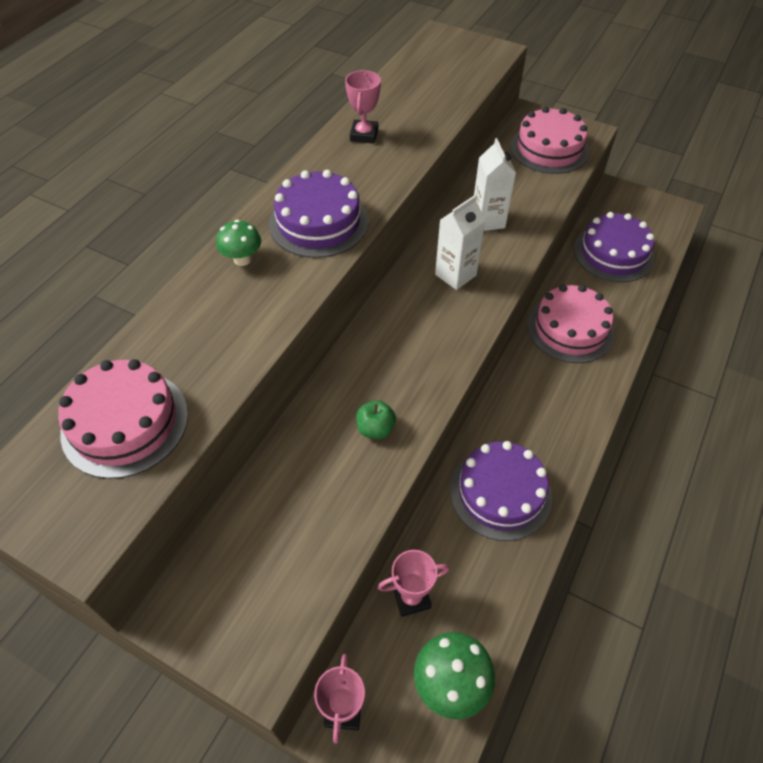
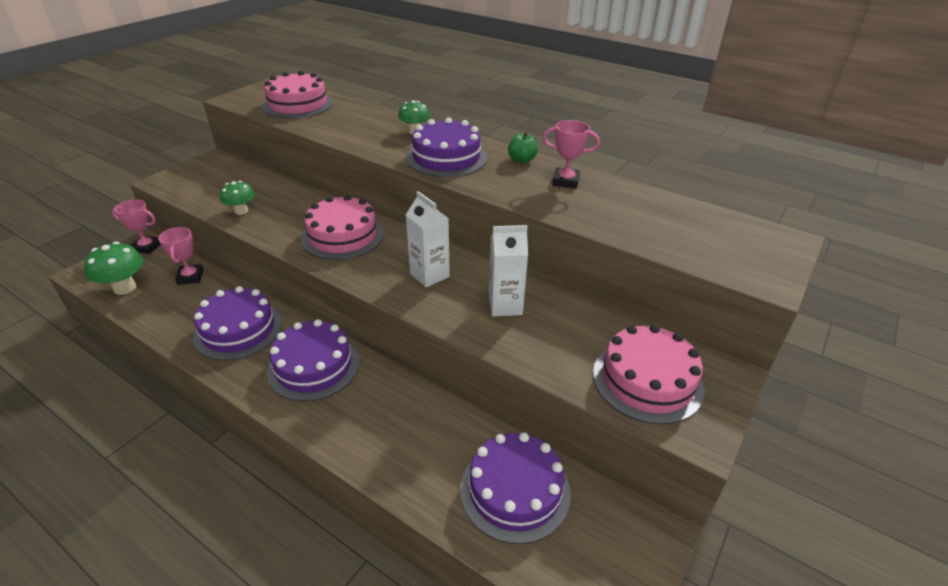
camera: 95 degrees right, 15 degrees down
(351, 495) = (241, 211): none -> green mushroom
(375, 429) = (286, 223): green apple -> green apple (521, 160)
(534, 403) = (313, 366): none -> purple cake
(570, 329) = (396, 413): pink cake -> pink cake (342, 236)

